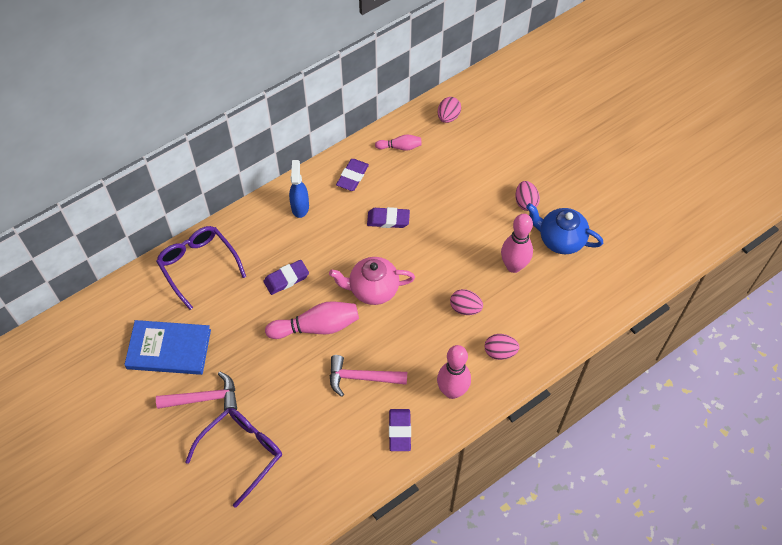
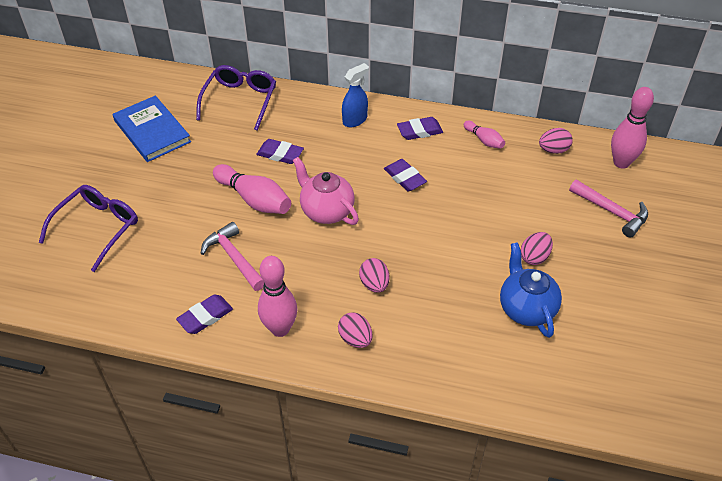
camera: 50 degrees right, 10 degrees down
(204, 398) = (127, 176): pink hammer -> pink hammer (611, 212)
(242, 452) = (98, 228): purple glasses -> purple glasses turned 60 degrees counterclockwise
(513, 266) = (457, 291): pink bowling pin -> pink bowling pin (621, 162)

